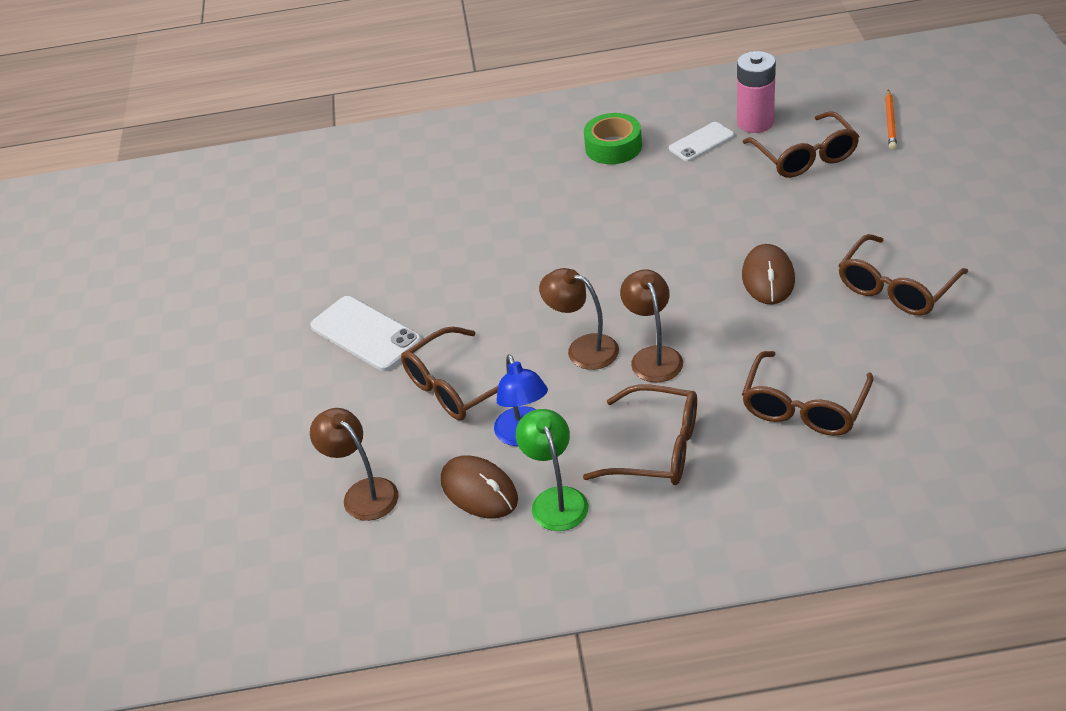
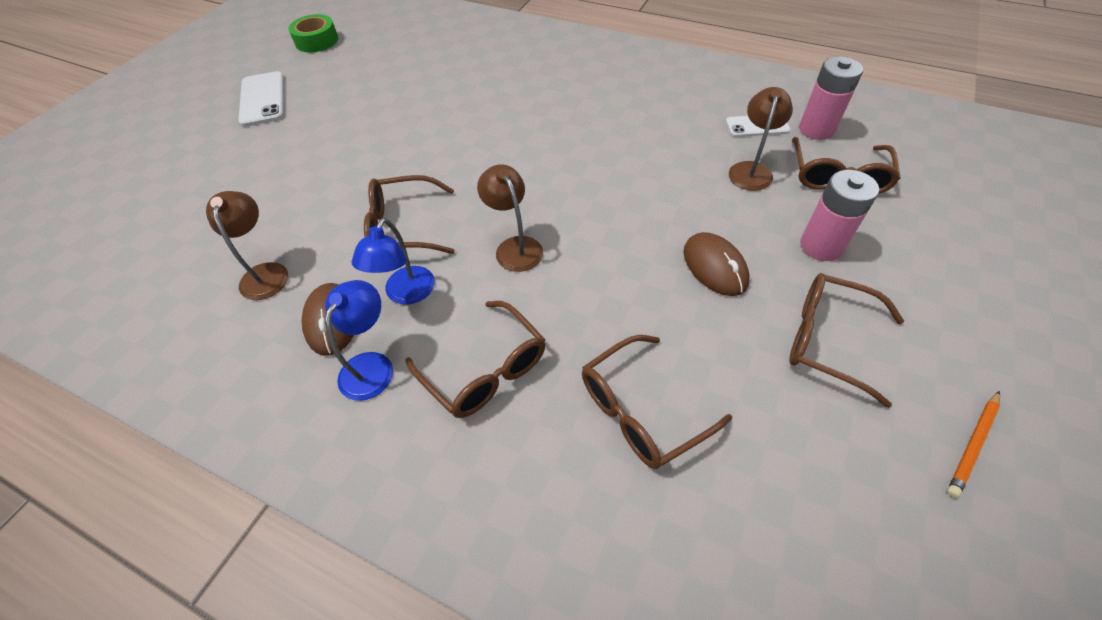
camera: 30 degrees right, 10 degrees up
(366, 334) = (390, 156): white phone -> white phone (262, 99)
(556, 499) = (371, 365): green lamp -> blue lamp
(613, 147) = (684, 100): green tape -> green tape (316, 41)
(653, 356) = (559, 284): brown lamp -> brown lamp (751, 170)
(768, 278) = (715, 266): brown mouse -> brown mouse turned 60 degrees counterclockwise
(836, 220) = (821, 246): none -> pink battery
(890, 122) = (945, 181): orange pencil -> orange pencil (973, 445)
(896, 287) = (829, 341): brown glasses -> brown glasses turned 45 degrees clockwise

